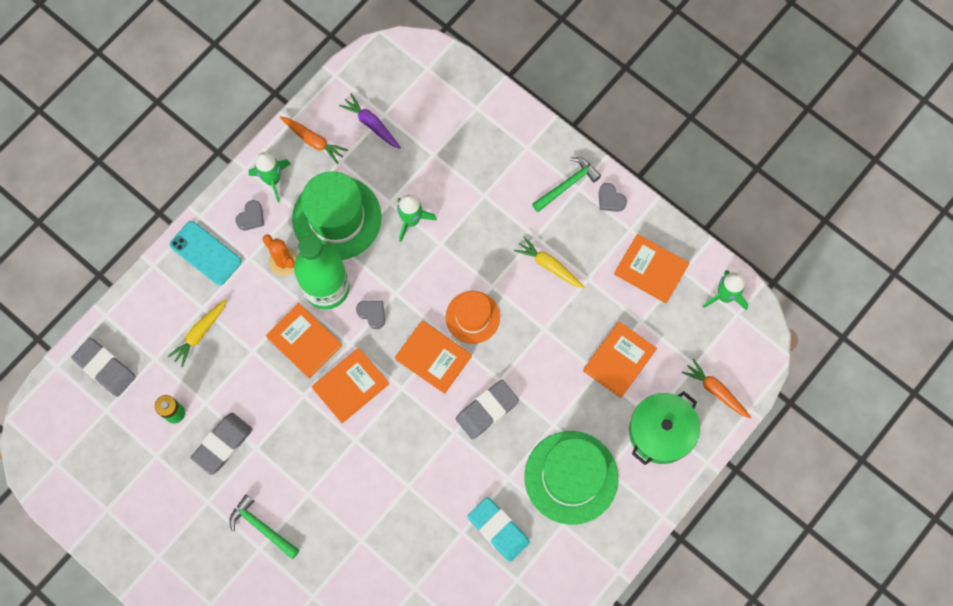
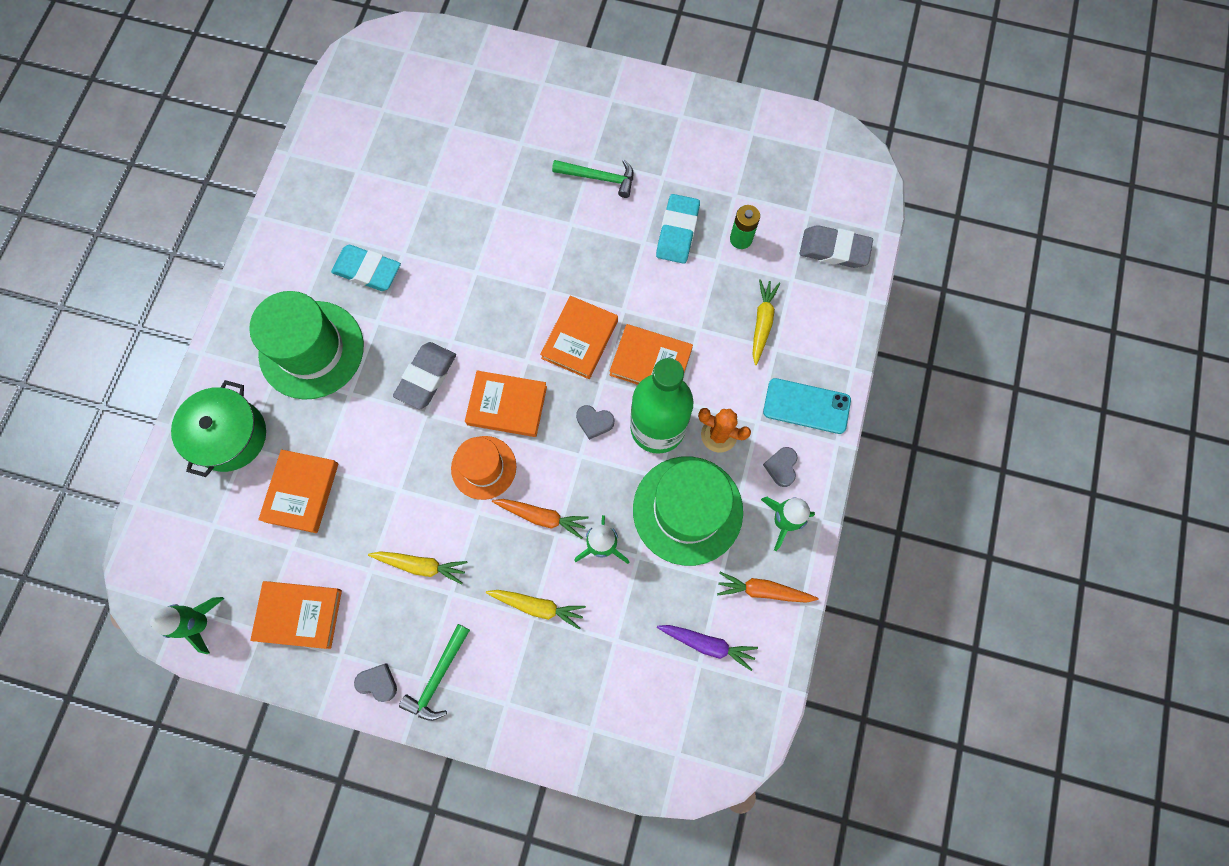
camera: 155 degrees right, 0 degrees up
(223, 444) = (677, 232): grey eraser -> turquoise eraser
(477, 200) = (538, 606): none -> yellow carrot
(715, 390) = (181, 507): orange carrot -> orange carrot (542, 517)

